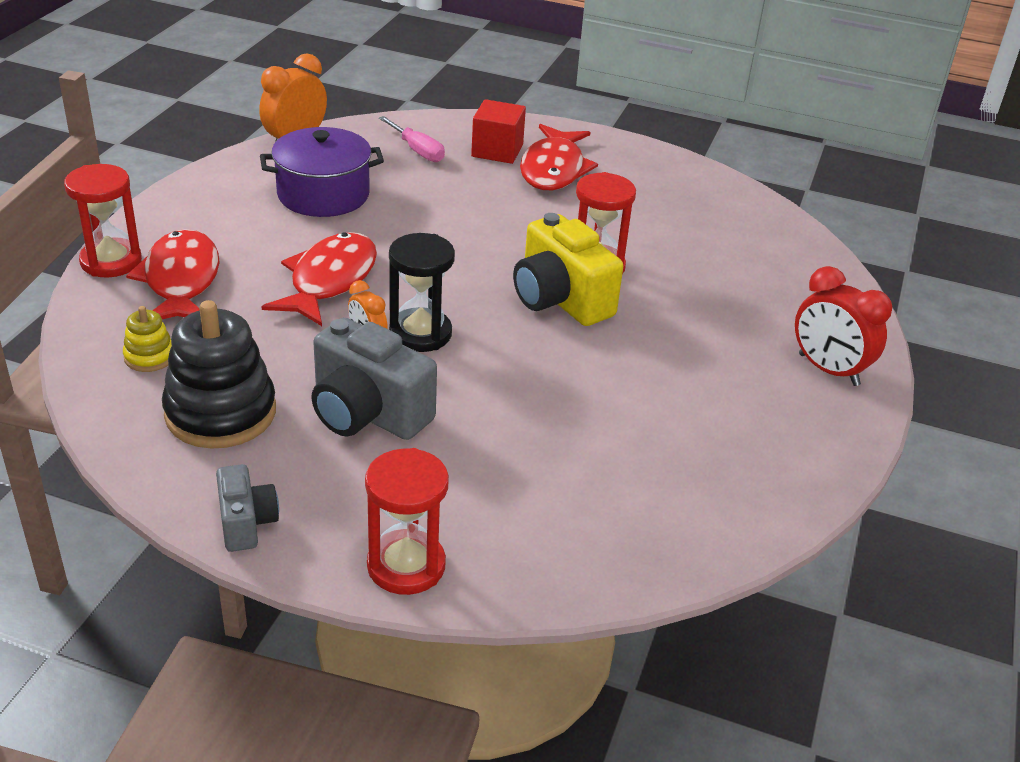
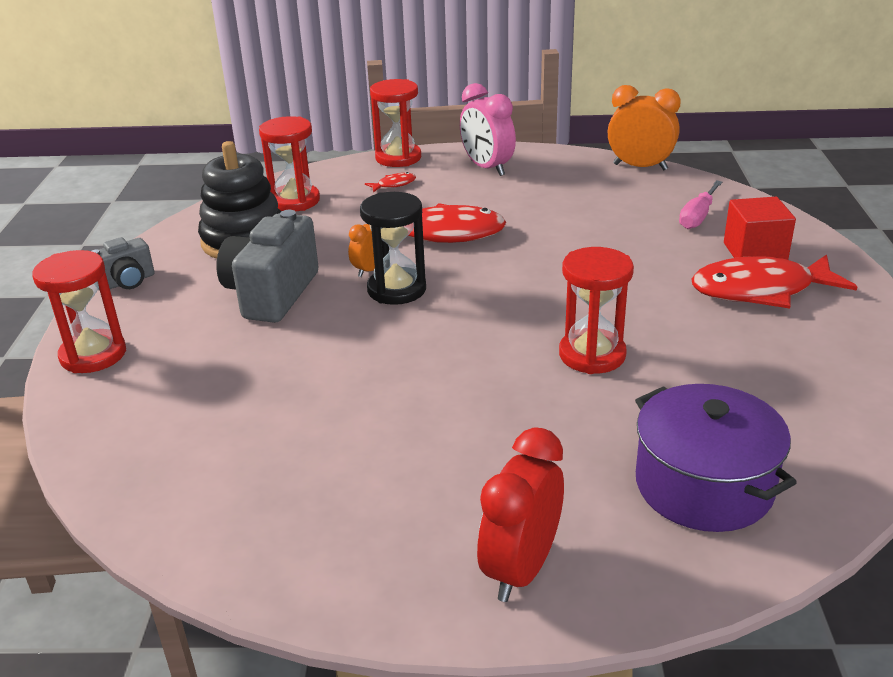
camera: 75 degrees right, 5 degrees down
(149, 357) = (295, 201): yellow stacking toy -> red hourglass
(181, 281) = (394, 184): red fish -> red fish, size x0.41
(204, 216) = (487, 168): none -> pink clock
(323, 194) = (569, 198): purple pot -> purple pot (704, 485)
(560, 300) = (509, 346): yellow camera -> none

